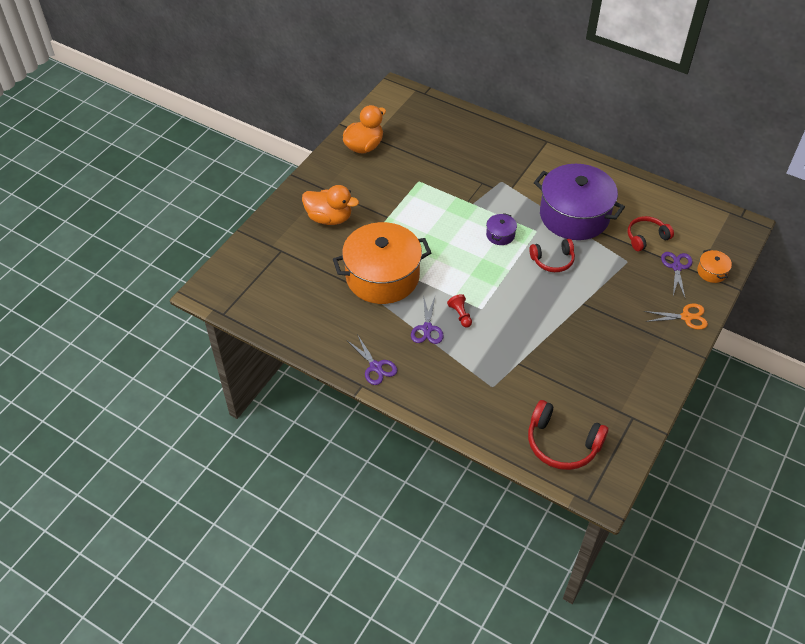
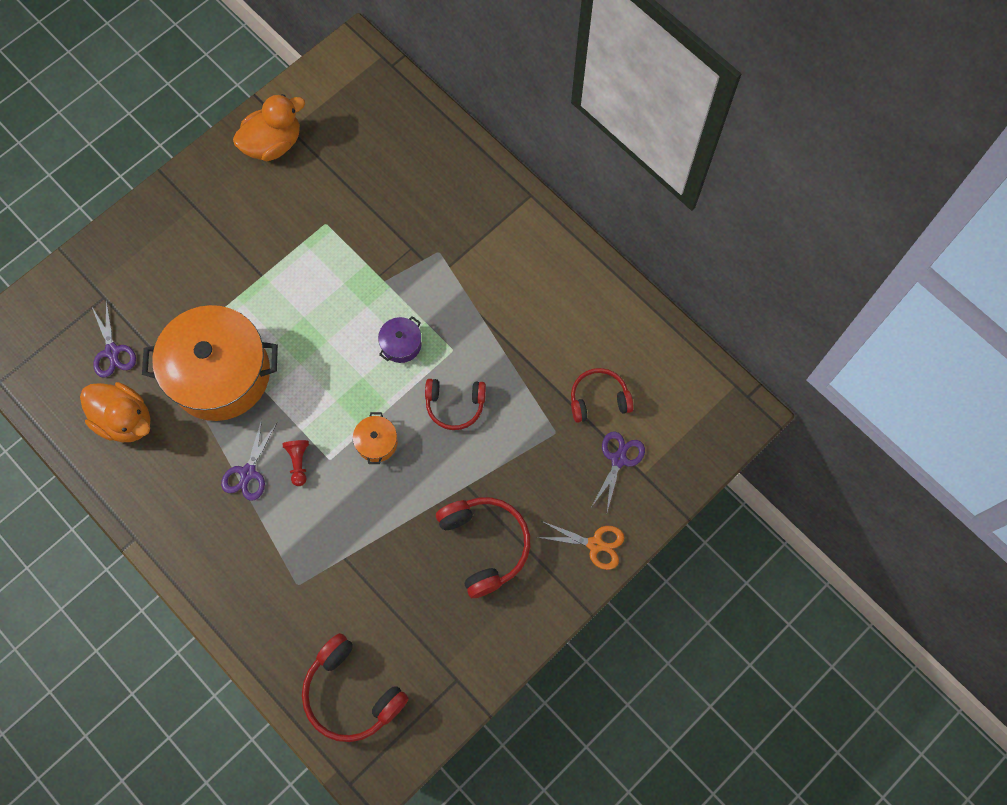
camera: 15 degrees right, 20 degrees up
(329, 218) = (184, 258): orange duck -> orange duck (125, 420)
(375, 367) = (162, 515): purple scissors -> purple scissors (112, 352)
(574, 215) = (515, 336): purple pot -> none
(612, 334) = (485, 545): none -> red headphones
(711, 272) = (663, 480): orange pot -> orange pot (377, 442)

